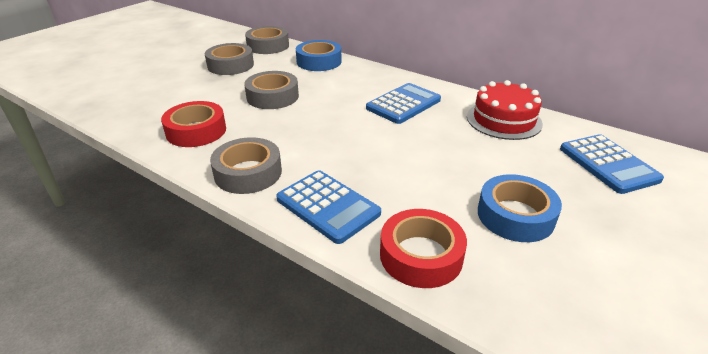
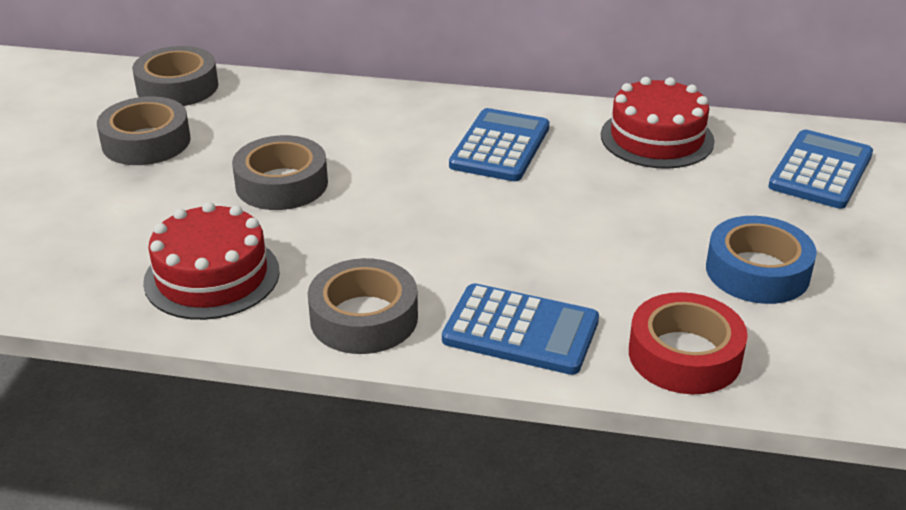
camera: 25 degrees left, 0 degrees up
(196, 131) = (212, 276): red tape -> red cake
(319, 62) = (300, 100): blue tape -> none
(608, 164) = (820, 171): blue calculator -> blue calculator turned 105 degrees counterclockwise

